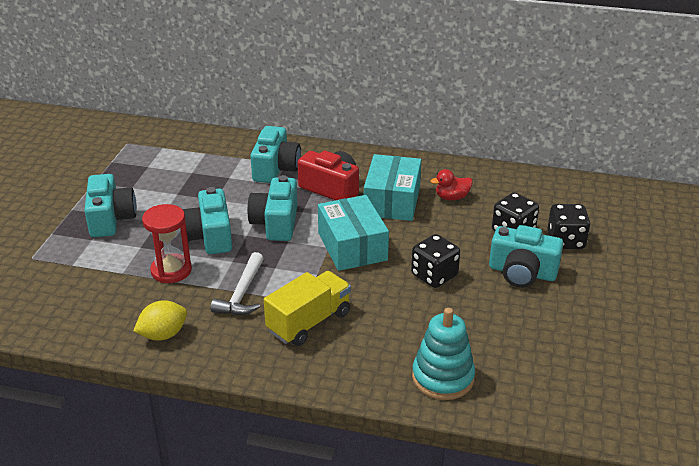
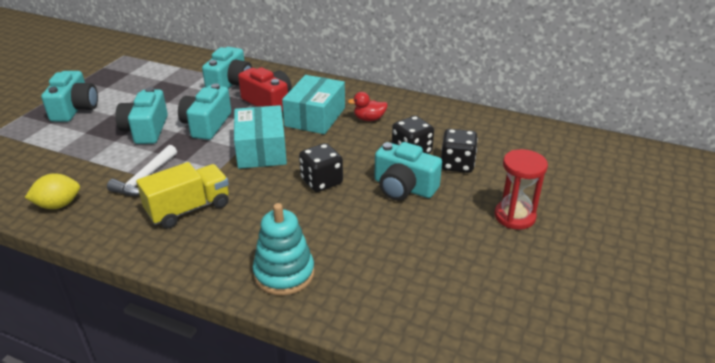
camera: 10 degrees right, 0 degrees up
(171, 270) = (98, 153): red hourglass -> red hourglass (514, 216)

